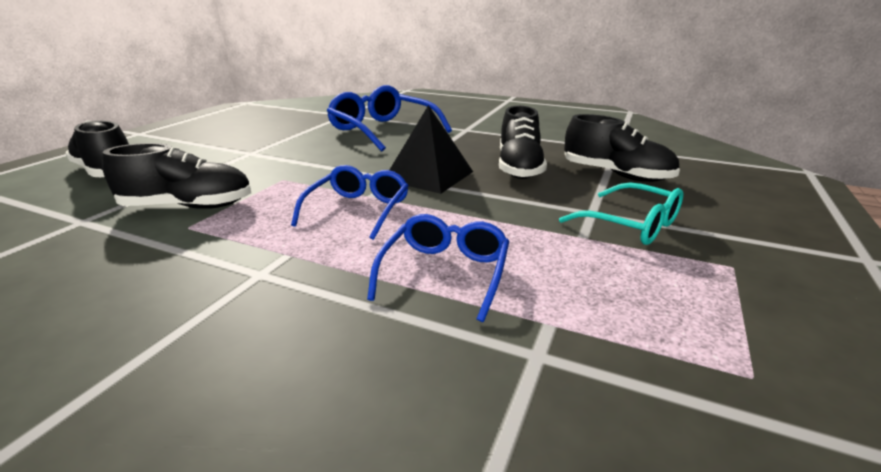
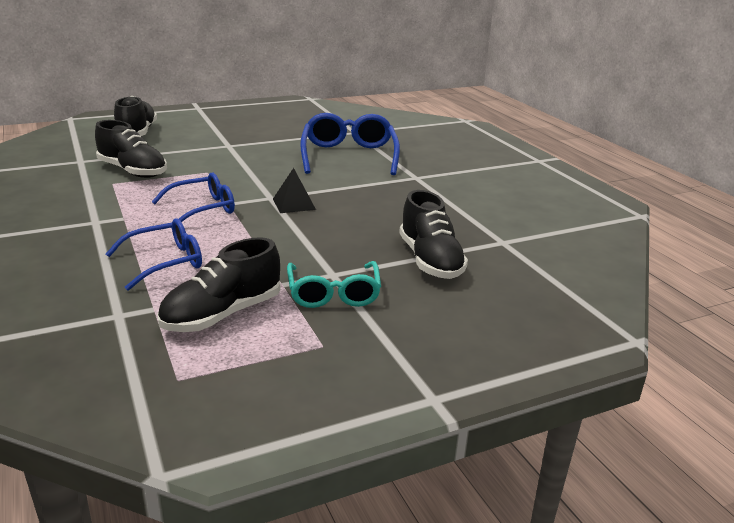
camera: 40 degrees right, 0 degrees up
(429, 175) = (294, 204): black pyramid -> black pyramid, size x0.62
(519, 168) = (370, 224): black shoe -> black shoe (222, 314)

